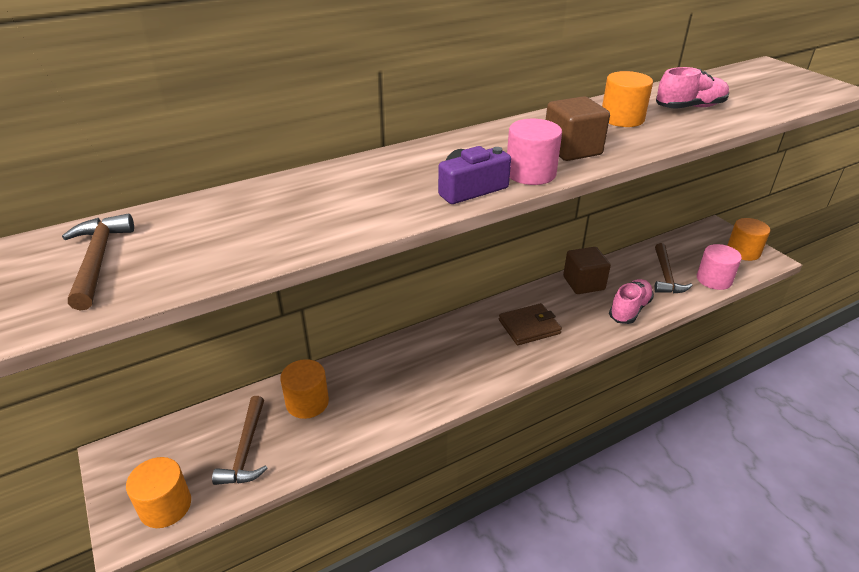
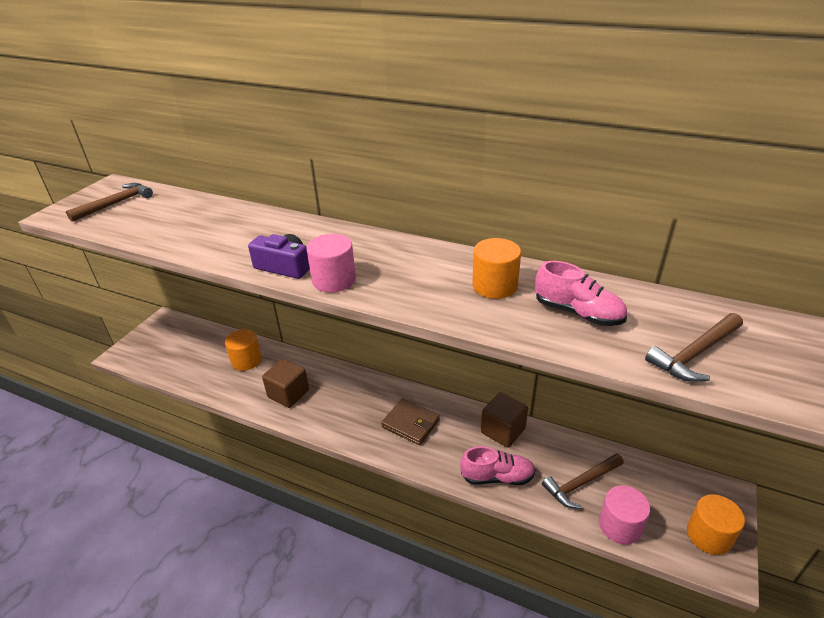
camera: 55 degrees right, 0 degrees up
(165, 506) = (141, 356): orange cylinder -> none
(246, 450) = (194, 359): brown hammer -> brown hammer (694, 354)
(572, 149) = (397, 283): brown cube -> brown cube (288, 394)

